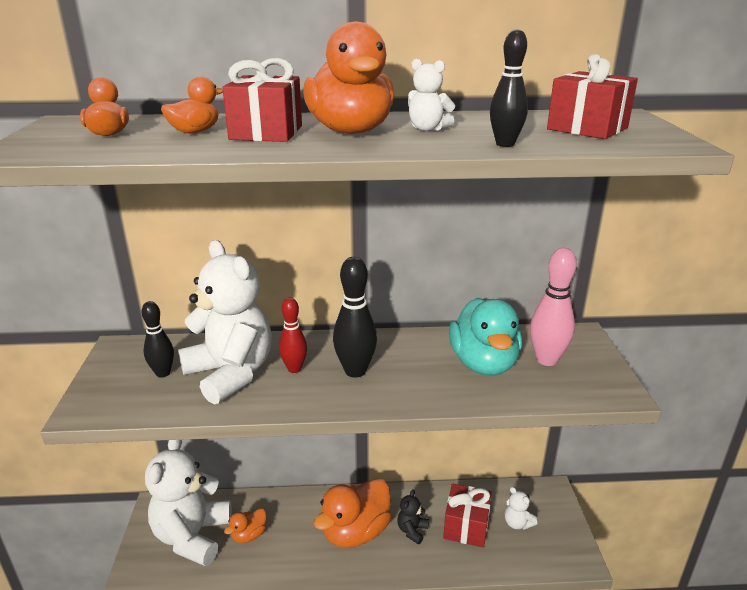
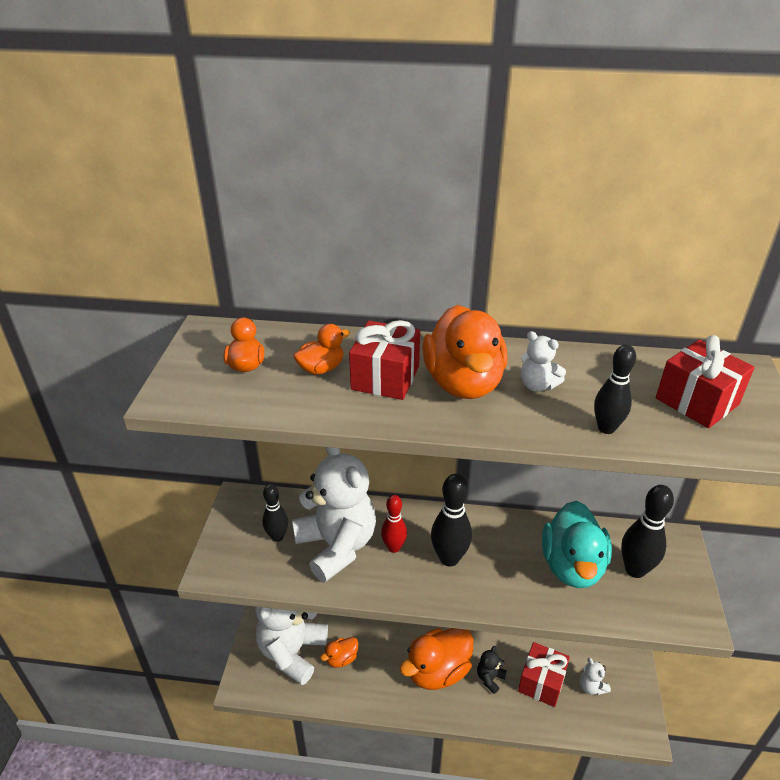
camera: 10 degrees right, 10 degrees up
(546, 360) = (635, 569): pink bowling pin -> black bowling pin

